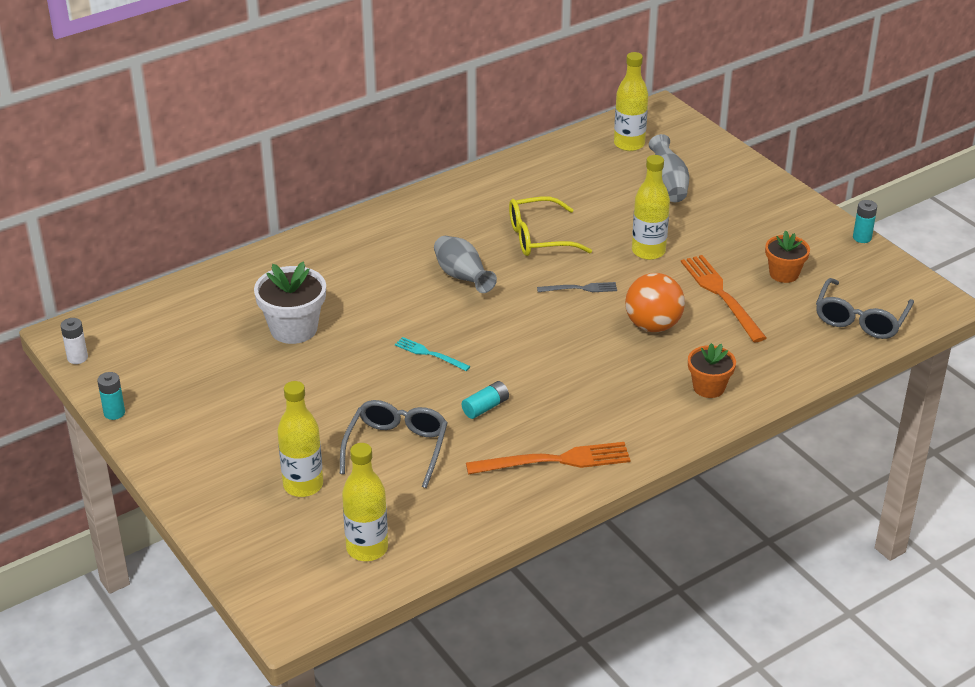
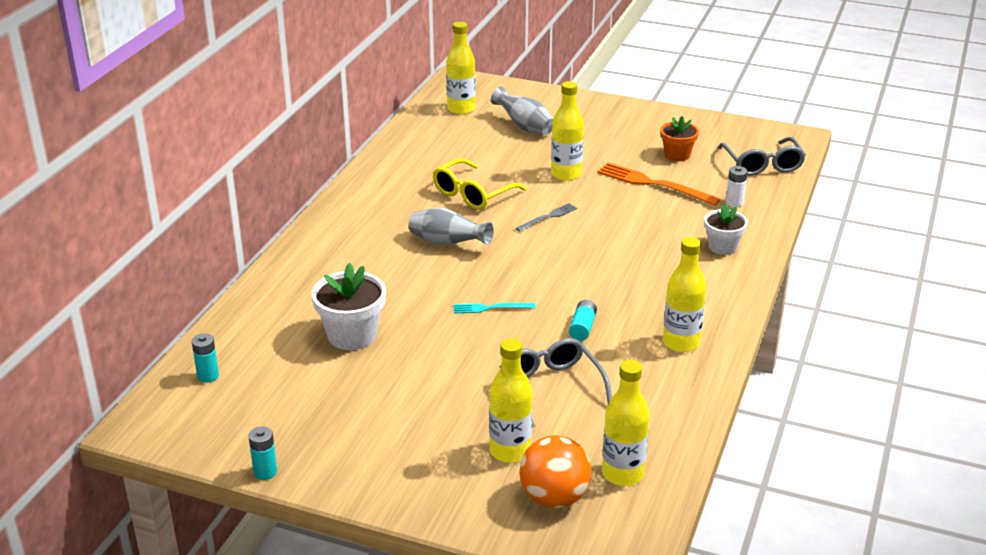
camera: 35 degrees left, 5 degrees down
(77, 358) = (171, 442): white battery -> white battery (734, 203)
(554, 461) = (681, 343): orange fork -> yellow bottle
(653, 325) = (632, 222): orange ball -> orange ball (554, 497)
(709, 387) = (722, 247): orange flower pot -> white flower pot
(862, 238) = (698, 114): turquoise battery -> turquoise battery (208, 376)

